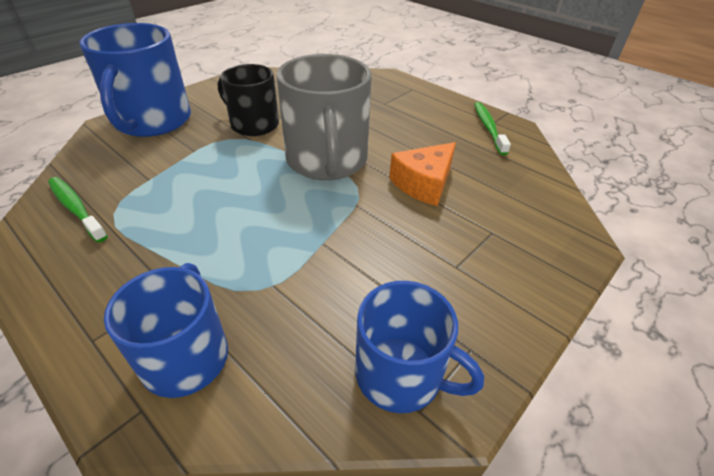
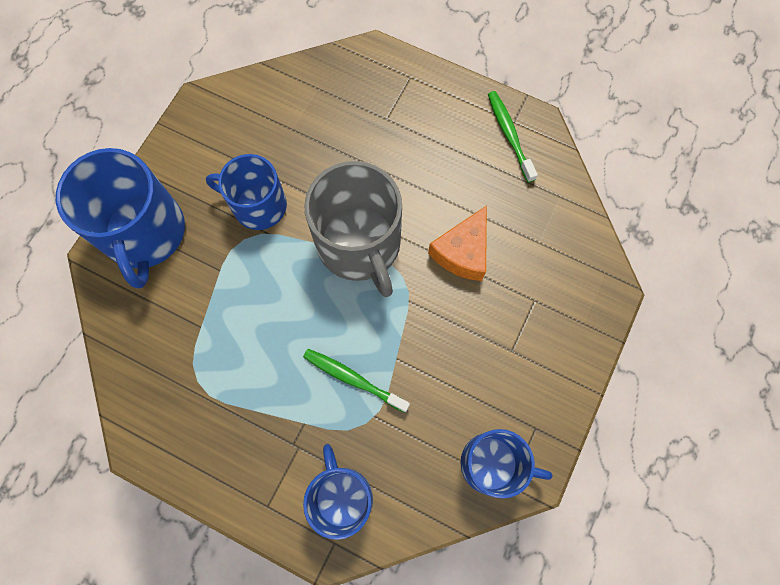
camera: 15 degrees left, 30 degrees up
(76, 208) = (159, 386): green toothbrush -> green toothbrush (353, 379)
(253, 124) = (258, 205): black mug -> blue mug

